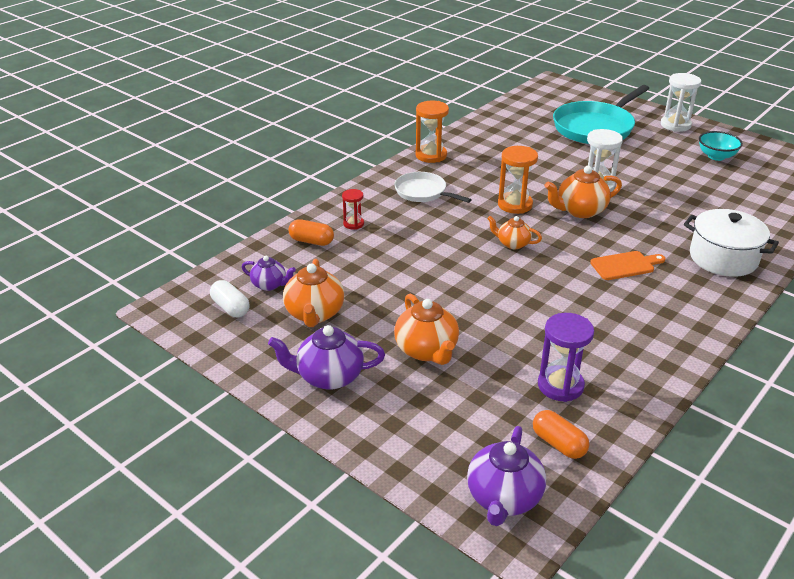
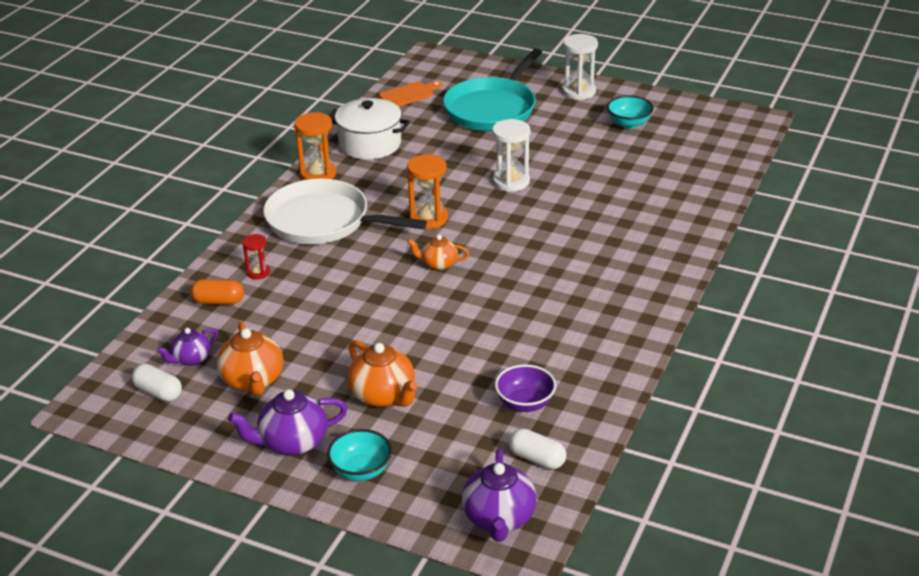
camera: 15 degrees left, 0 degrees up
(269, 285) = (191, 359): purple teapot -> purple teapot turned 135 degrees clockwise
(382, 418) = (361, 470): none -> turquoise bowl
(423, 192) = (323, 221): white pan -> white pan, size x1.75
(558, 444) = (537, 459): orange capsule -> white capsule
(560, 385) = (525, 403): purple hourglass -> purple bowl
(580, 211) = (500, 213): orange teapot -> none
(625, 265) = (560, 267): orange cutting board -> orange cutting board (409, 94)
(723, 258) = (655, 241): white pot -> white pot (370, 144)

